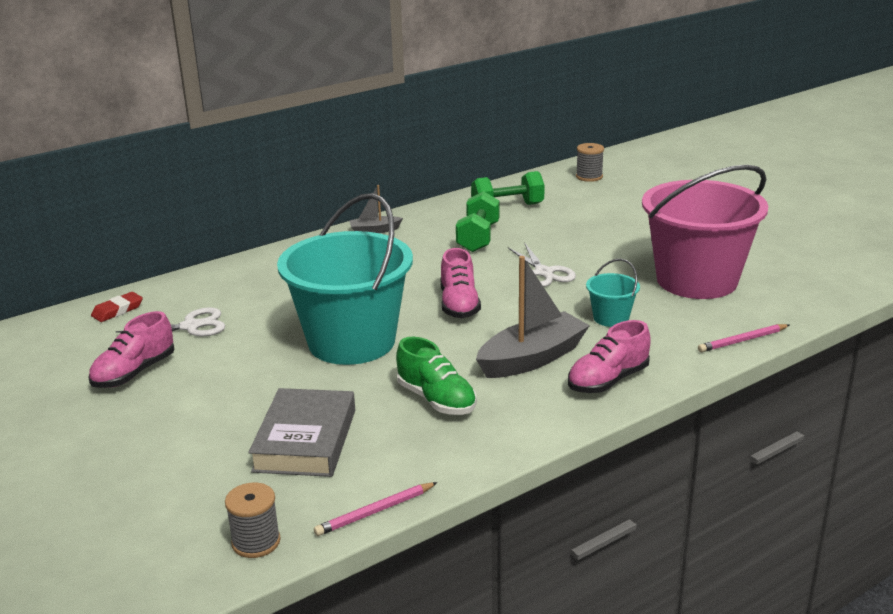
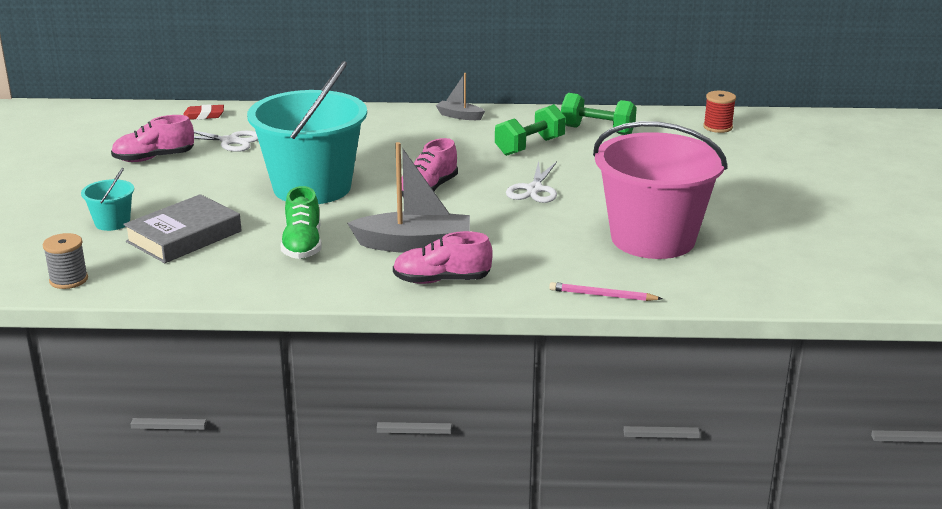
camera: 35 degrees right, 0 degrees up
(375, 512) = (155, 293): pink pencil -> none
(589, 177) = (717, 127): grey spool -> red spool
(611, 318) = (526, 240): turquoise bucket -> turquoise bucket (112, 222)

